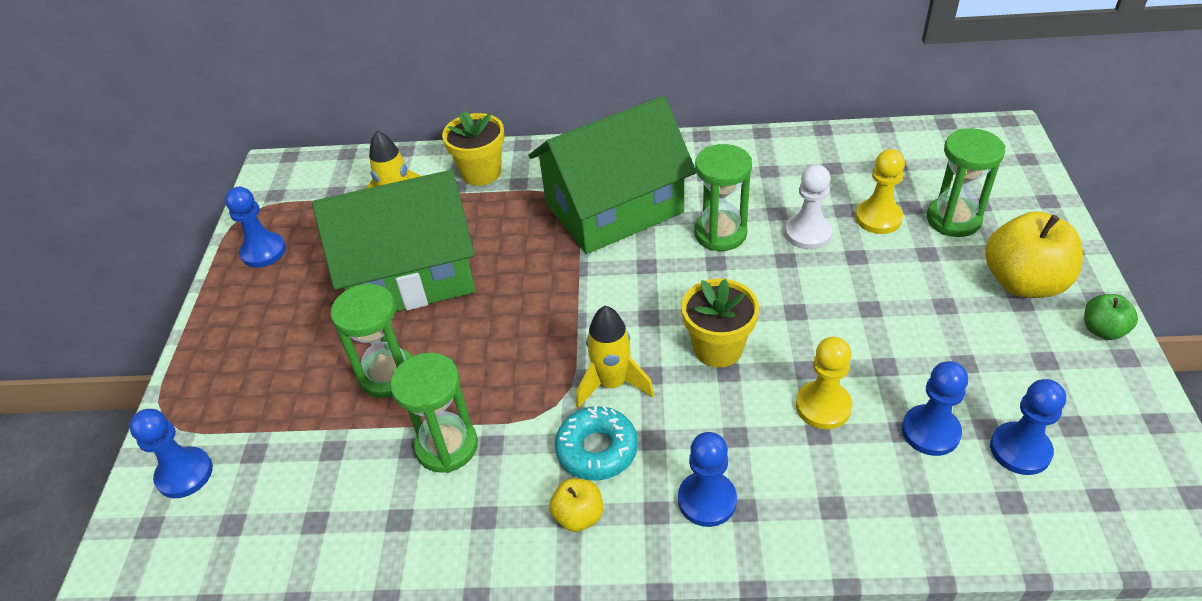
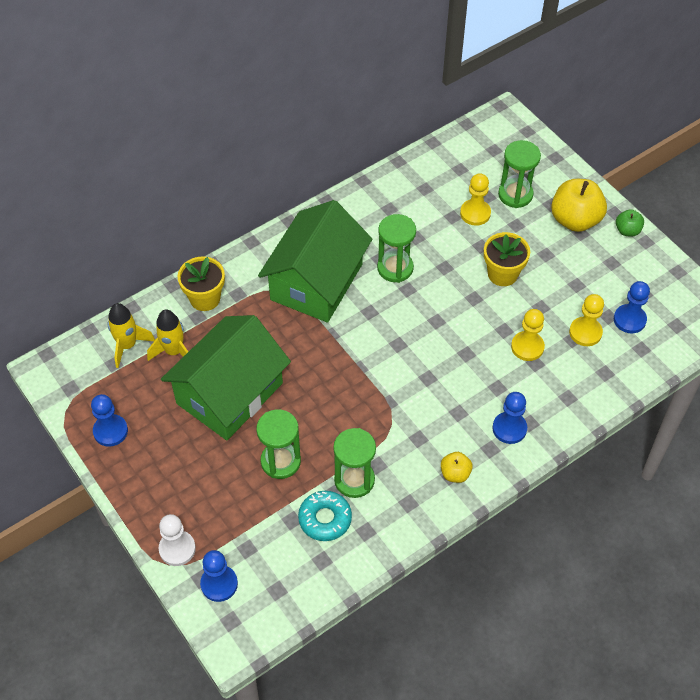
camera: 40 degrees left, 10 degrees up
(597, 450) = (435, 435): turquoise donut -> turquoise donut (325, 519)
(612, 384) = (412, 394): yellow rocket -> yellow rocket (127, 345)
(718, 348) = (450, 343): yellow flower pot -> yellow flower pot (502, 274)
(808, 233) = (444, 243): white pawn -> white pawn (177, 549)
(930, 432) = (585, 332): blue pawn -> yellow pawn

